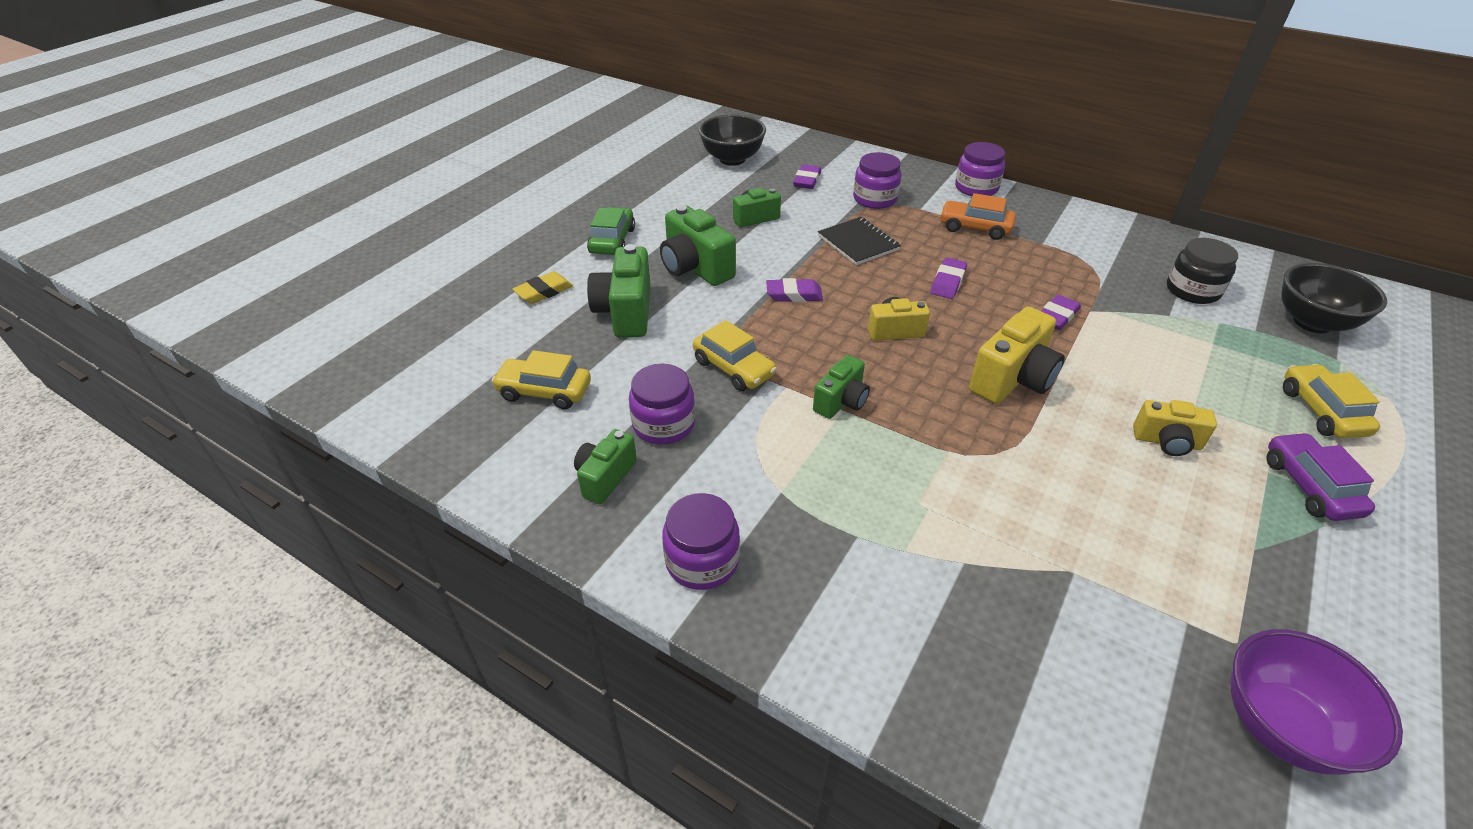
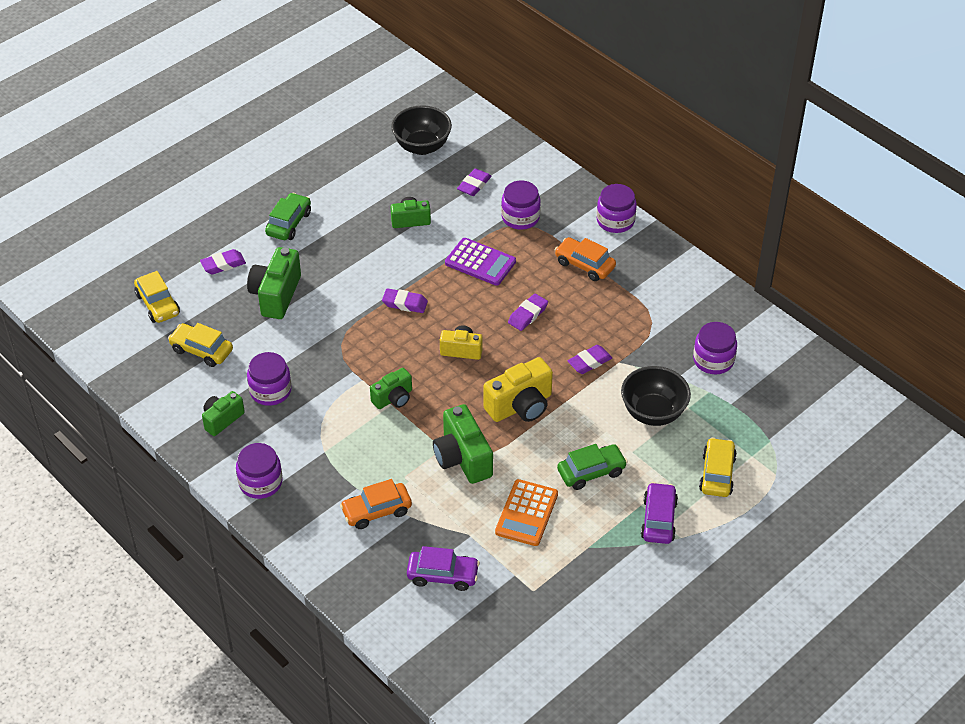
camera: 15 degrees right, 5 degrees up
(544, 292) = (223, 264): yellow eraser -> purple eraser
(695, 268) = (342, 263): green camera -> green camera (462, 458)
(734, 368) = (333, 358): yellow car -> yellow car (158, 304)
(858, 243) = (480, 262): black notebook -> purple calculator
(908, 566) = (376, 511): none -> orange car
(1079, 652) = (443, 575): none -> purple car
(1128, 518) = (526, 513): none -> orange calculator
(1167, 442) = (591, 472): yellow camera -> green car
(1192, 290) = (713, 360): black jar -> purple jar
(1281, 726) = (522, 631): purple bowl -> none
(1312, 322) = (781, 406): black bowl -> black bowl (653, 413)

